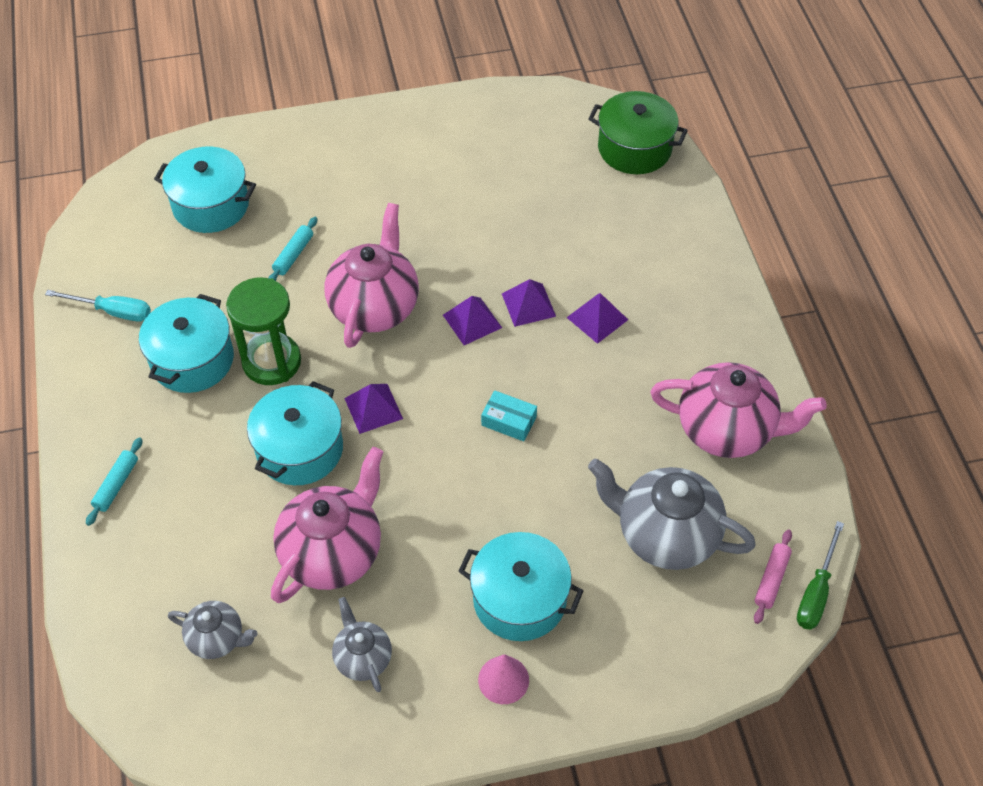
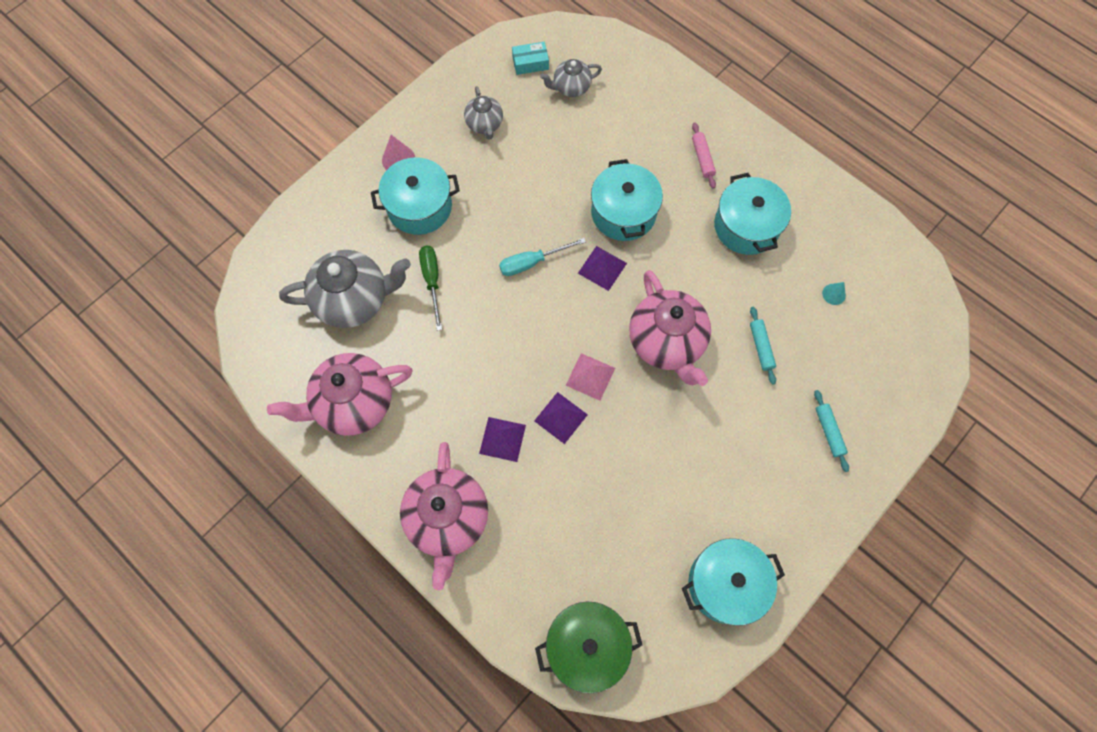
camera: 145 degrees right, 15 degrees up
(112, 311) = (831, 225): turquoise screwdriver -> turquoise screwdriver (532, 262)
(116, 485) = (708, 127): turquoise rolling pin -> turquoise rolling pin (829, 432)
(181, 256) = (834, 294): none -> turquoise cone
(211, 205) = (860, 349): turquoise pot -> turquoise pot (726, 584)
(271, 361) = (696, 257): green hourglass -> none
(333, 552) = (548, 167): pink teapot -> pink teapot (448, 519)
(362, 658) = (485, 125): grey teapot -> grey teapot turned 45 degrees clockwise
(472, 321) = (590, 376): purple pyramid -> pink pyramid
(509, 421) = (507, 315): turquoise box -> turquoise box (530, 63)
(771, 579) = (270, 312): pink rolling pin -> pink rolling pin (702, 158)
(816, 591) = (237, 321): green screwdriver -> green screwdriver (432, 281)

